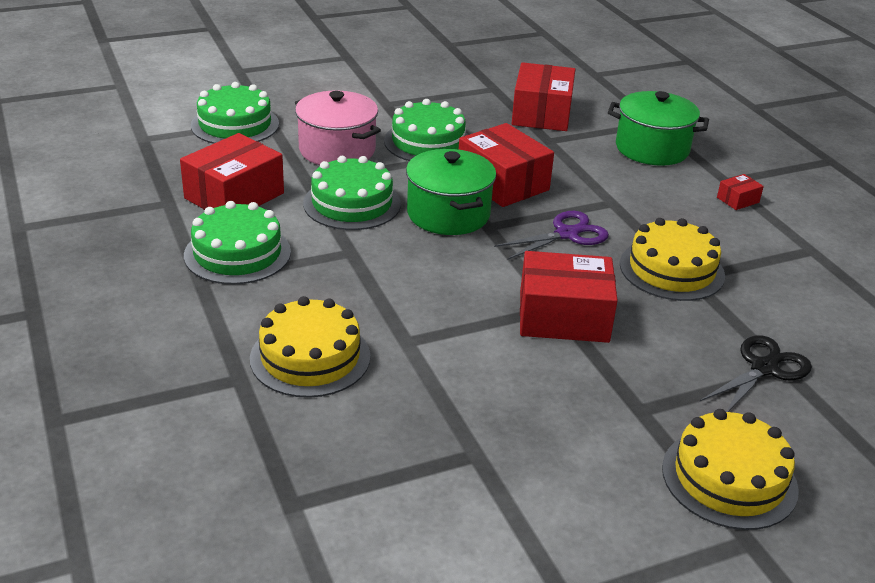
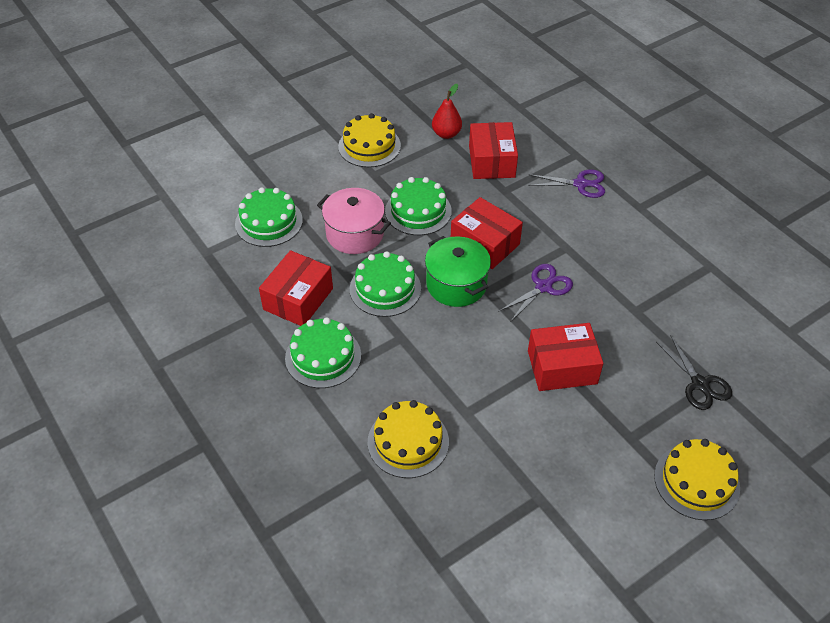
camera: 10 degrees left, 15 degrees up
(493, 84) = (446, 134): none -> red pear
(652, 149) = (580, 184): green pot -> purple scissors
(671, 269) = (622, 306): yellow cake -> yellow cake (369, 146)
(738, 200) = (651, 226): red box -> none
(764, 368) = (700, 384): black scissors -> black scissors turned 120 degrees clockwise

